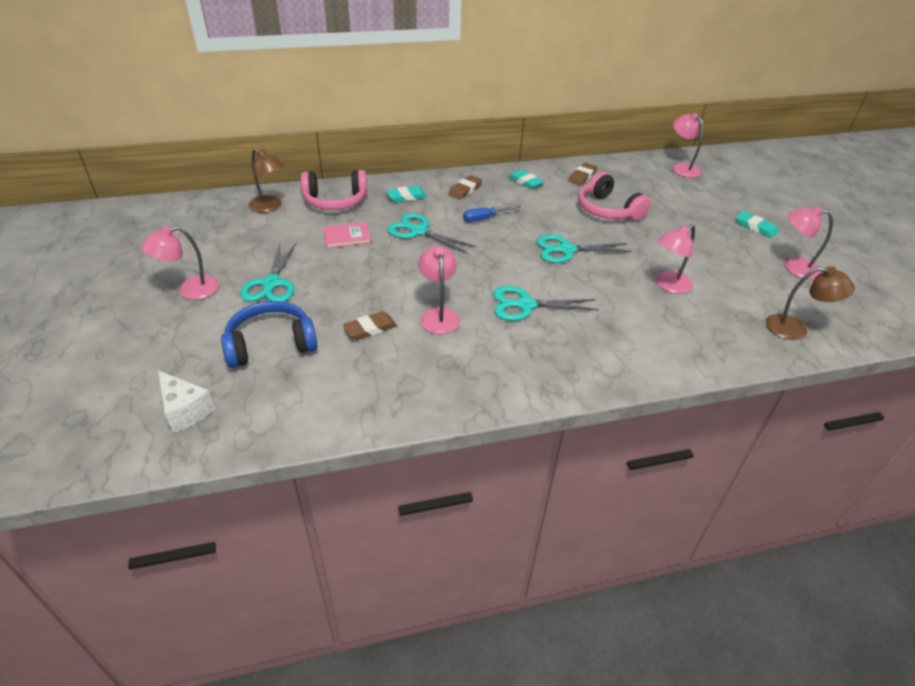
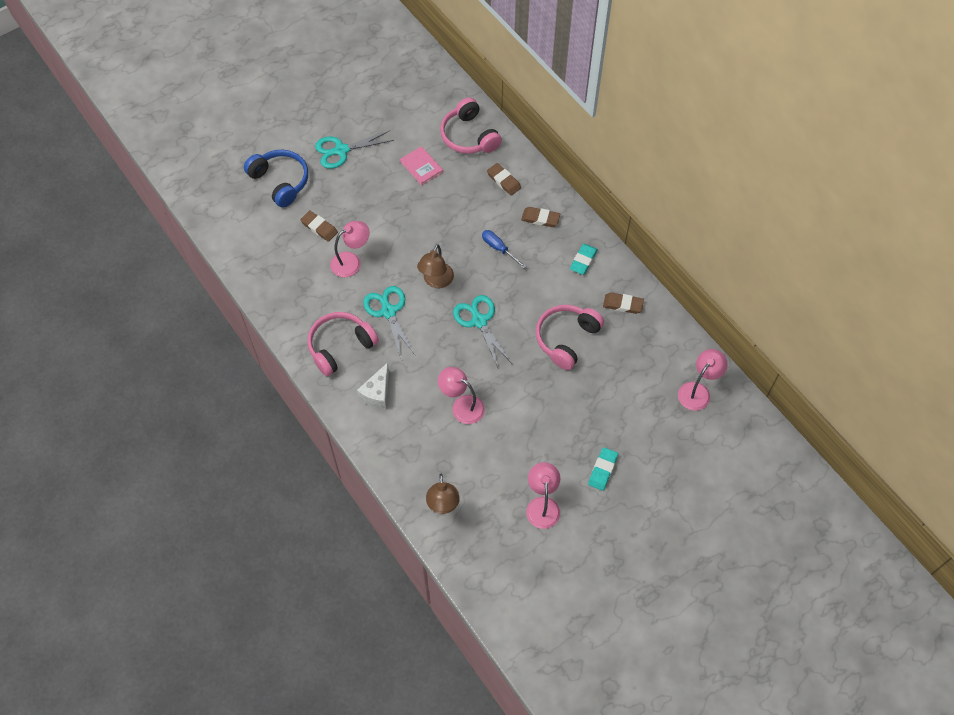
camera: 70 degrees right, 20 degrees up
(185, 411) = (210, 171): white cheese -> white cheese (377, 393)
(190, 290) = (313, 111): pink lamp -> none
(269, 207) = (436, 99): brown lamp -> brown lamp (436, 281)
(406, 197) = (503, 181): turquoise eraser -> brown eraser
(418, 231) = (453, 210): turquoise scissors -> none
(558, 354) = (340, 346): none -> pink headphones

